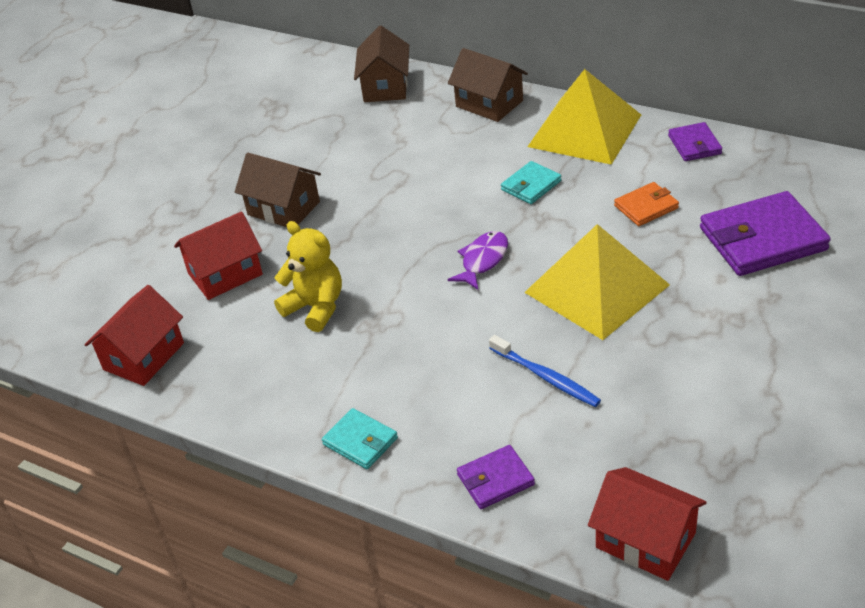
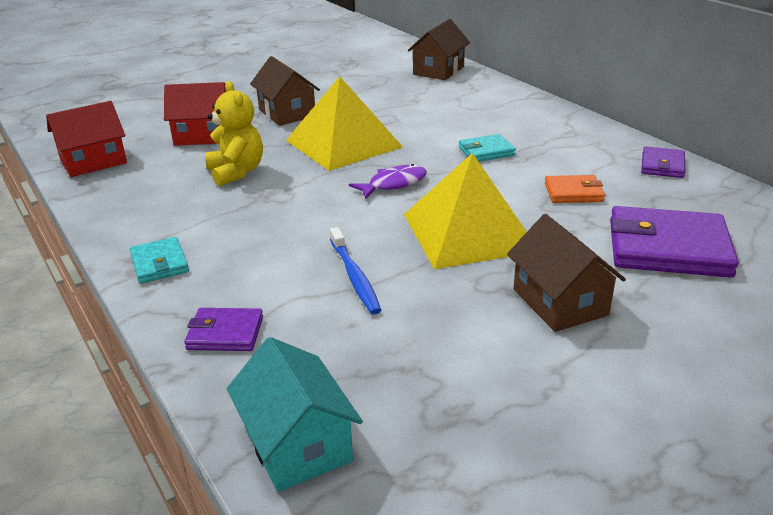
camera: 25 degrees right, 10 degrees down
(489, 103) = (507, 97): brown house -> brown house (560, 302)
(585, 130) = (569, 131): yellow pyramid -> yellow pyramid (343, 143)
(645, 540) = (297, 444): red house -> turquoise house

